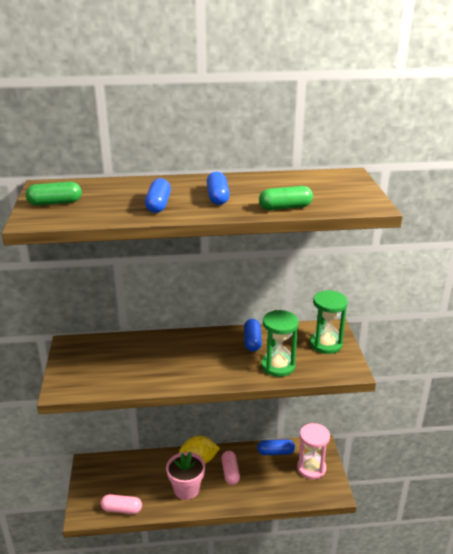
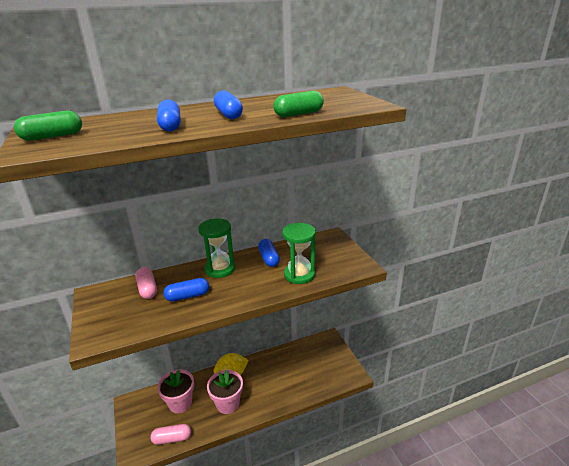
camera: 15 degrees left, 0 degrees up
(138, 476) = (180, 403): none -> pink flower pot
(230, 472) = (262, 379): pink capsule -> pink capsule (147, 289)
(275, 452) = (294, 352): blue capsule -> blue capsule (187, 296)
(311, 468) = (327, 358): pink hourglass -> none
(326, 344) = (332, 249): green hourglass -> green hourglass (220, 269)

